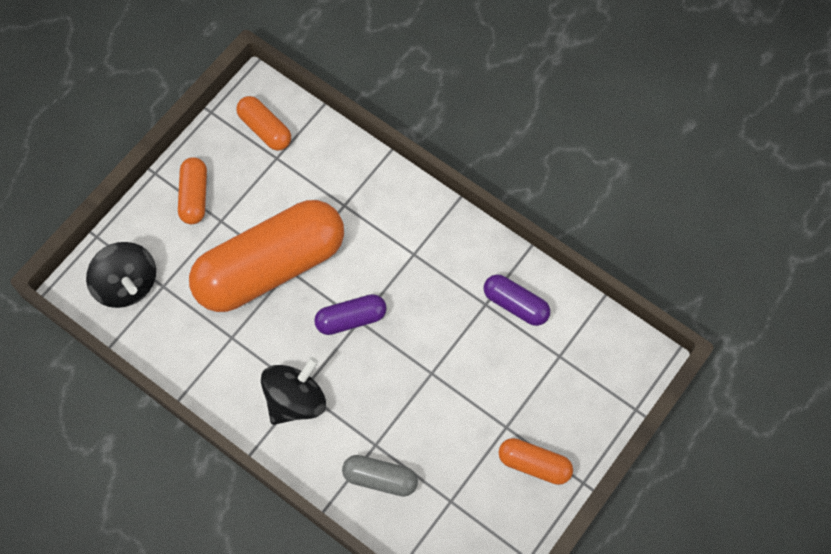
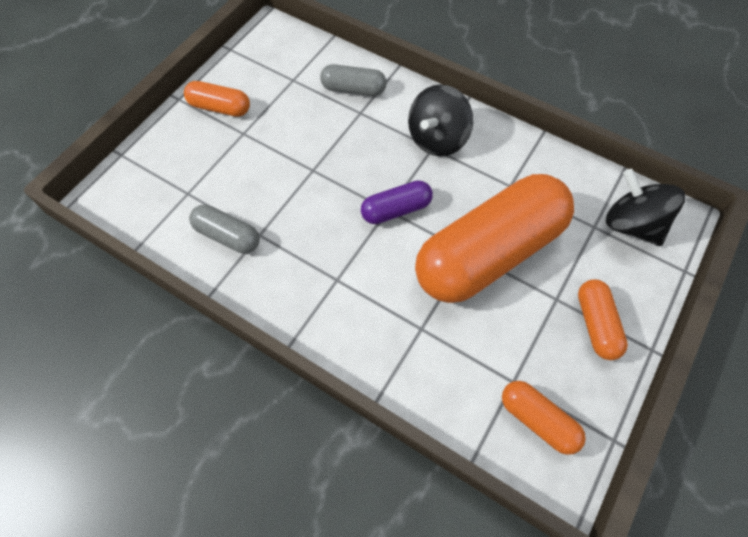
camera: 175 degrees right, 5 degrees down
(515, 304) = (228, 236): purple capsule -> grey capsule

